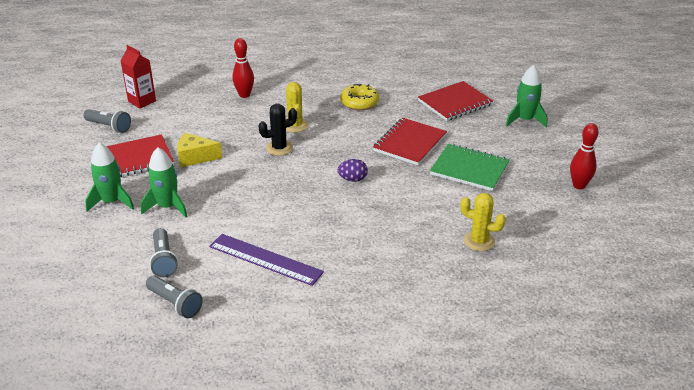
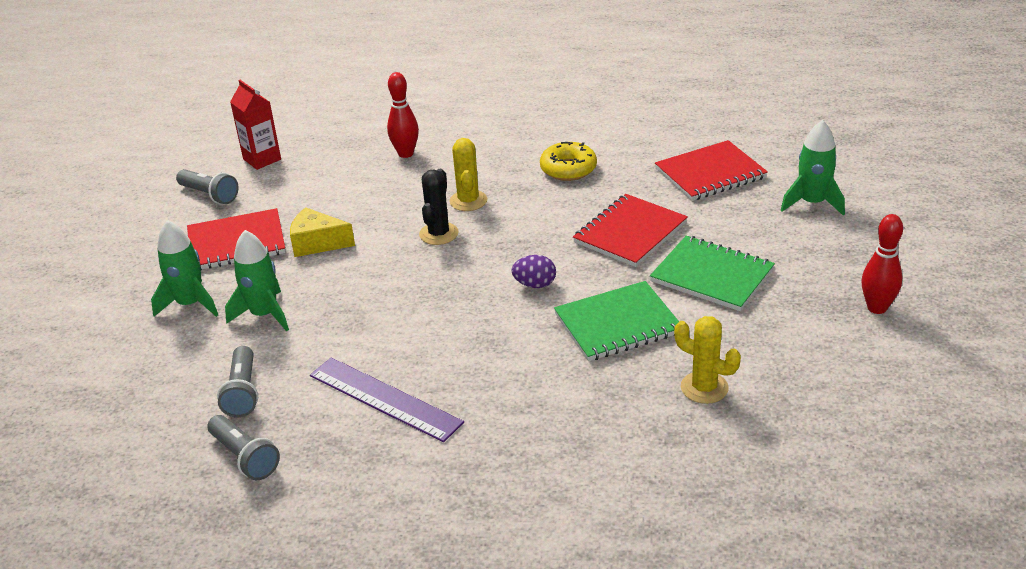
camera: 10 degrees right, 0 degrees up
(279, 148) = (438, 234): black cactus -> black cactus turned 60 degrees counterclockwise
(414, 203) = (618, 324): none -> green notebook

